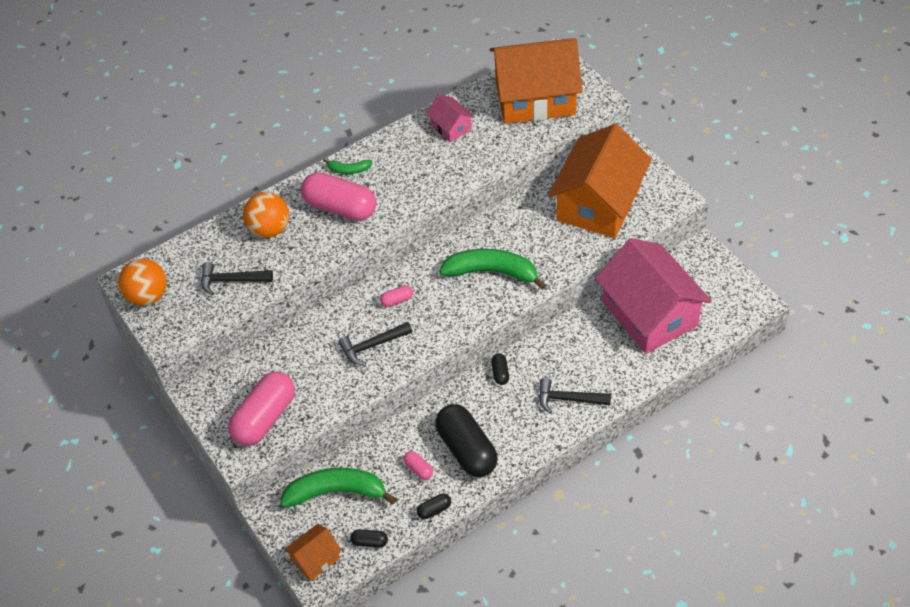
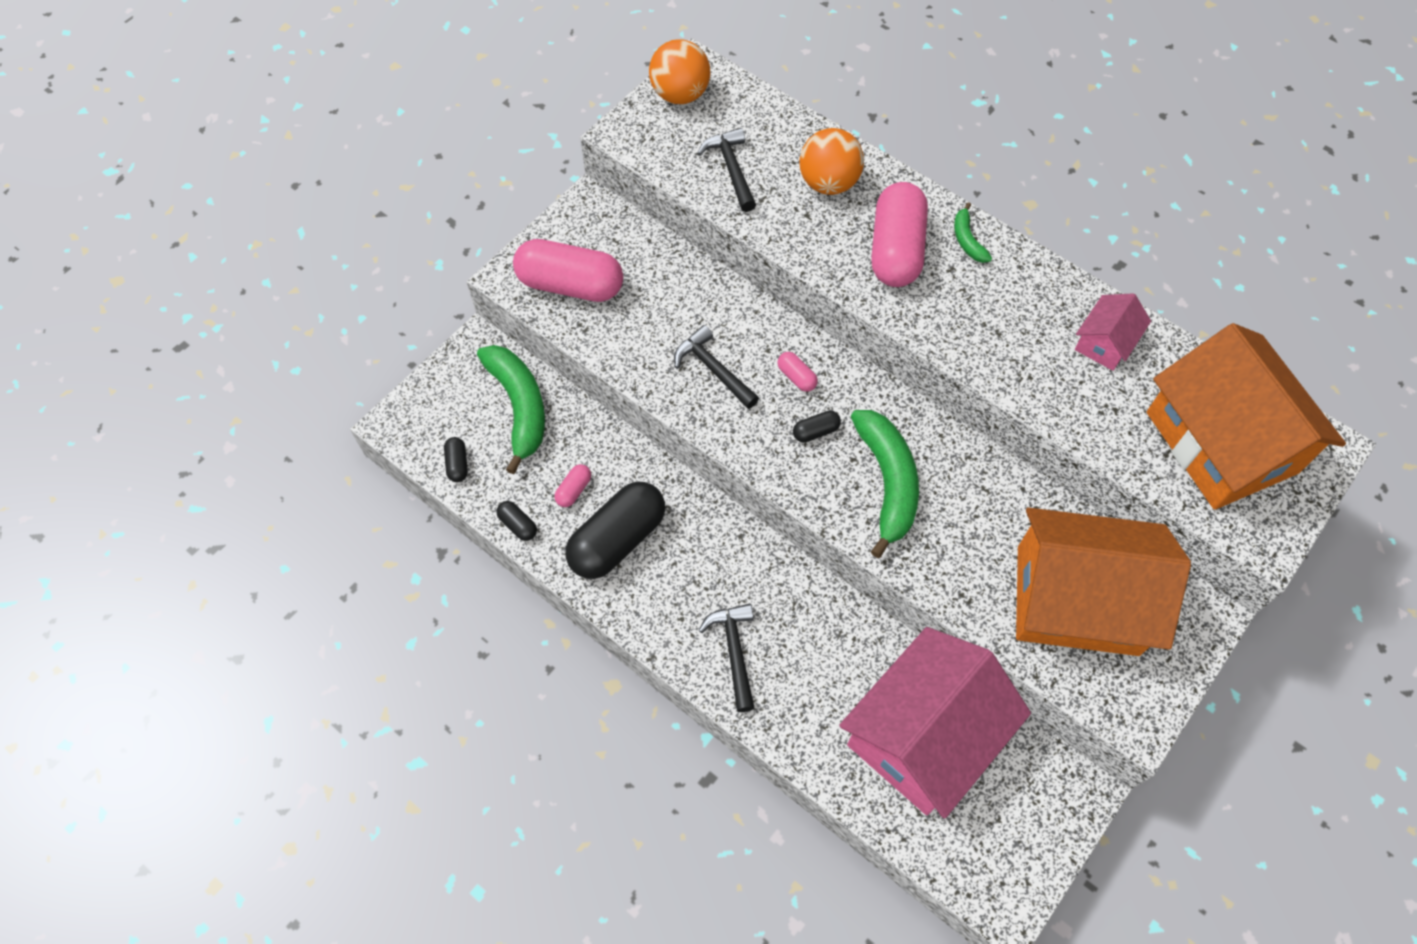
camera: 70 degrees right, 10 degrees up
(315, 558) = (424, 412): orange house -> none
(500, 373) = (751, 550): black capsule -> black capsule (815, 431)

